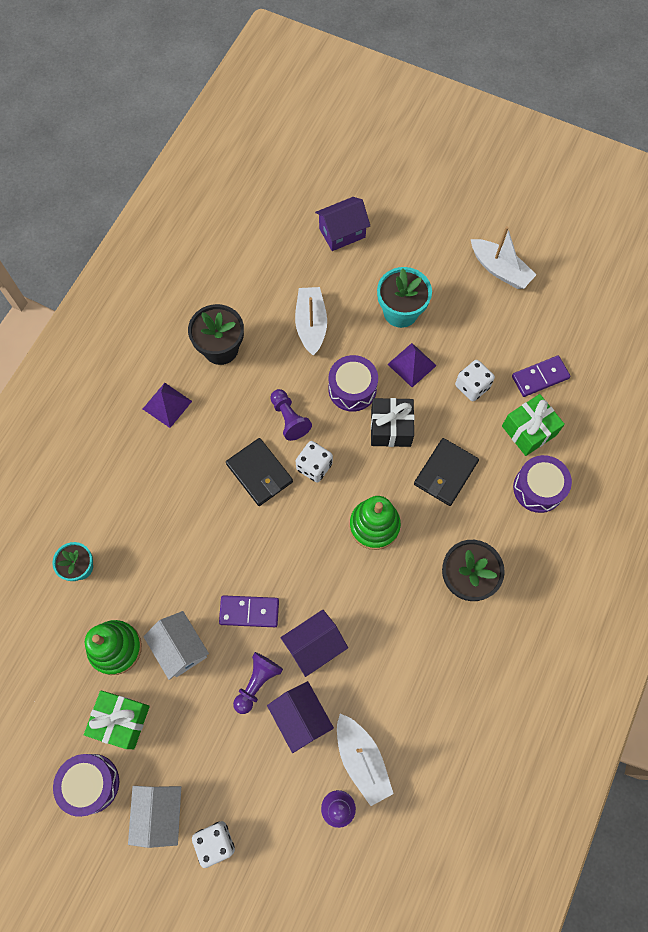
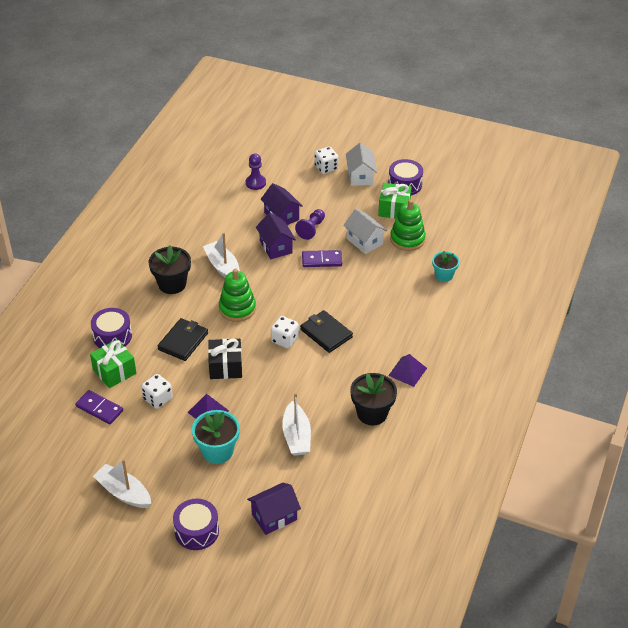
camera: 175 degrees right, 25 degrees down
(289, 419) = (307, 368): purple pawn -> none
(314, 646) = (276, 247): purple house -> purple house turned 75 degrees counterclockwise
(352, 389) = (258, 391): purple drum -> purple drum (197, 531)
(361, 759) = (242, 201): white boat -> white boat (223, 267)
(540, 377) = (99, 408): purple domino -> purple domino turned 60 degrees clockwise

